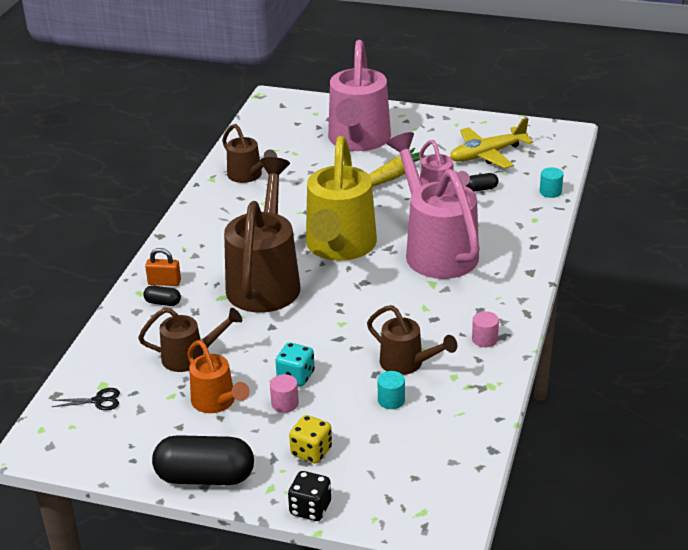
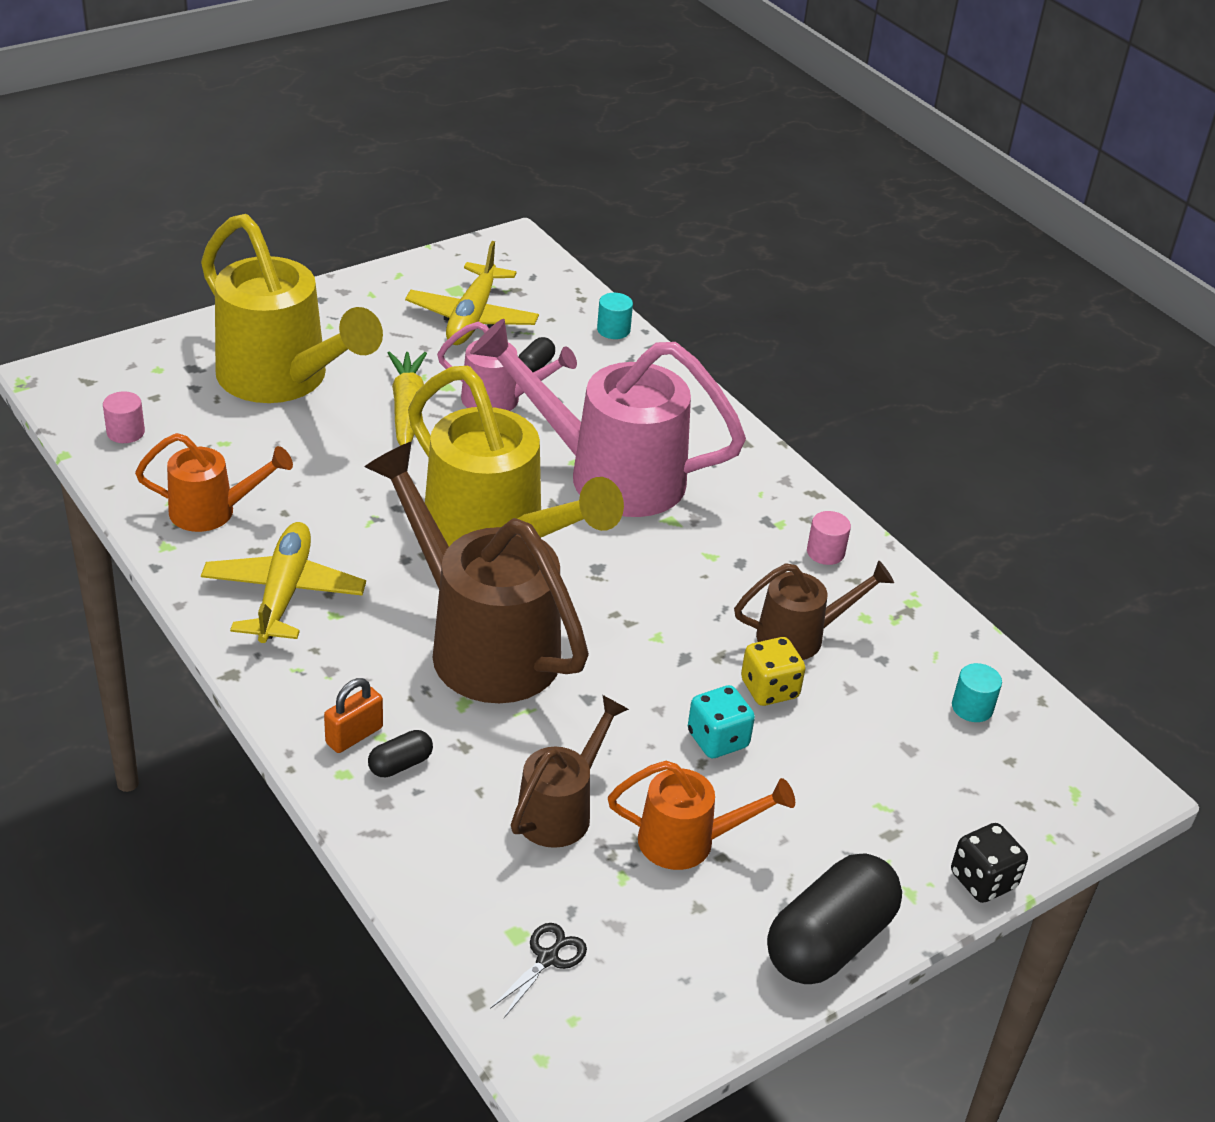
camera: 55 degrees left, 5 degrees up
(224, 219) = (283, 593): none -> yellow plane
(248, 176) = (212, 511): brown watering can -> orange watering can
(285, 403) = (761, 782): pink cylinder -> pink cylinder (125, 432)
(311, 452) = (878, 815): yellow dice -> yellow dice (769, 689)
(358, 140) = (282, 379): pink watering can -> yellow watering can
(391, 400) = (854, 691): turquoise cylinder -> turquoise cylinder (972, 707)

